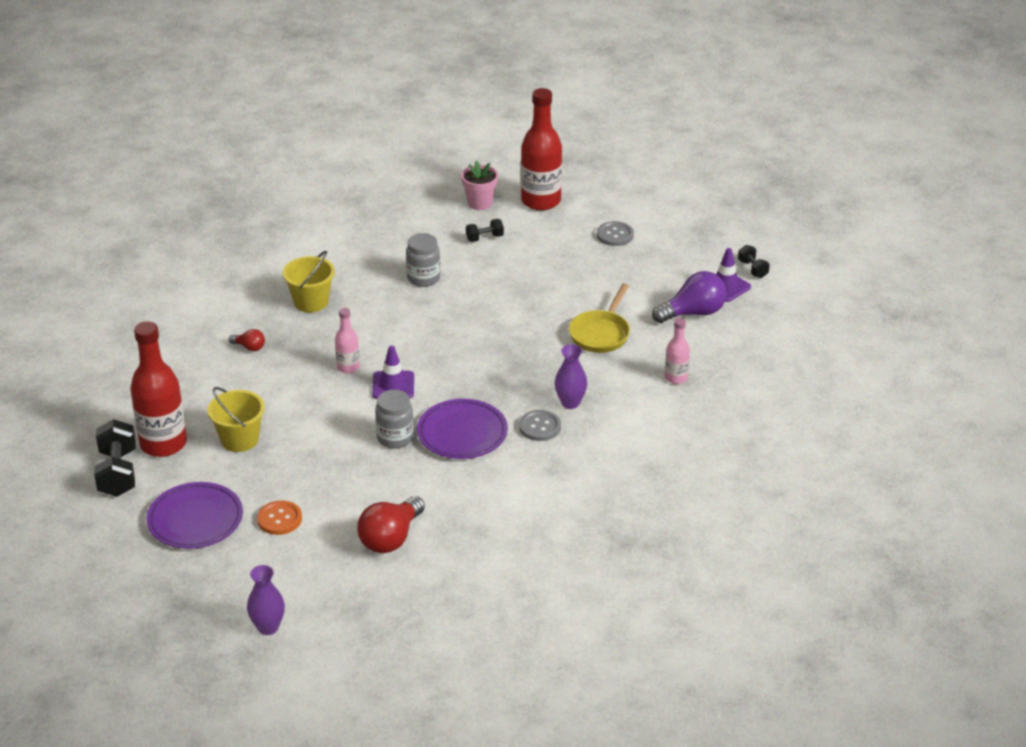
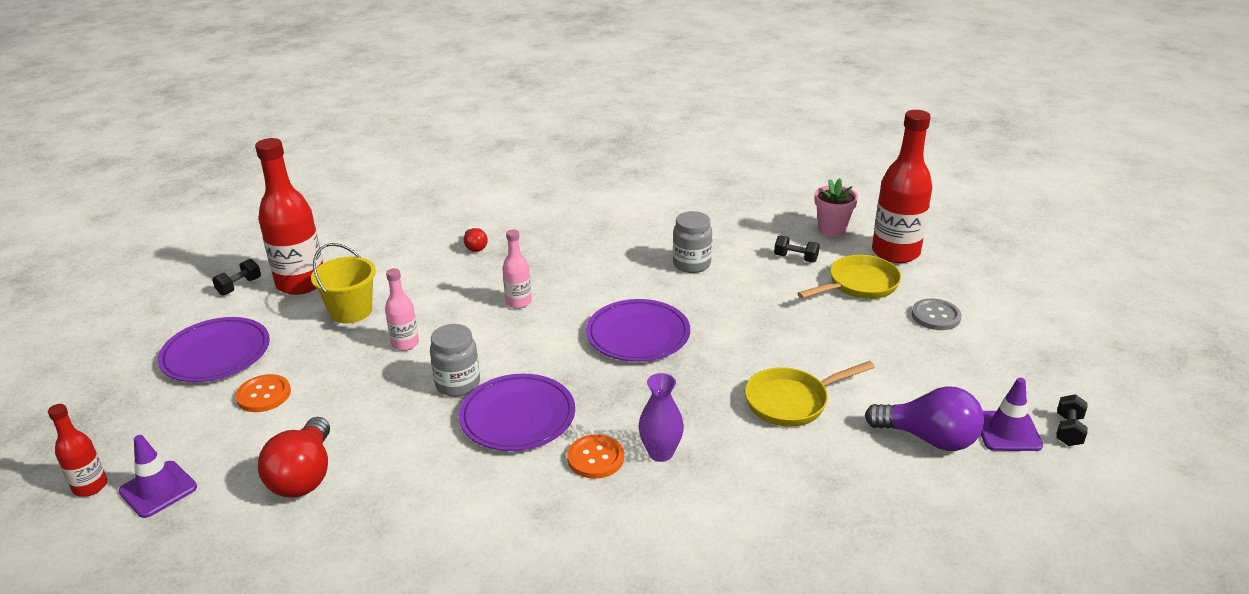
camera: 45 degrees right, 5 degrees down
(118, 473) = (239, 286): black dumbbell -> black dumbbell, size x0.54
(268, 627) = (90, 486): purple vase -> red bottle
(311, 302) = (573, 237): yellow bucket -> none
(391, 538) = (304, 476): red light bulb -> red light bulb turned 75 degrees counterclockwise
(393, 385) = (529, 338): purple traffic cone -> purple traffic cone (158, 489)
(459, 345) = (638, 335): none -> purple plate
(540, 427) = (595, 458): grey button -> orange button
(547, 237) = (859, 285): none -> yellow pan
(676, 378) = (814, 498): pink bottle -> pink bottle (405, 343)

